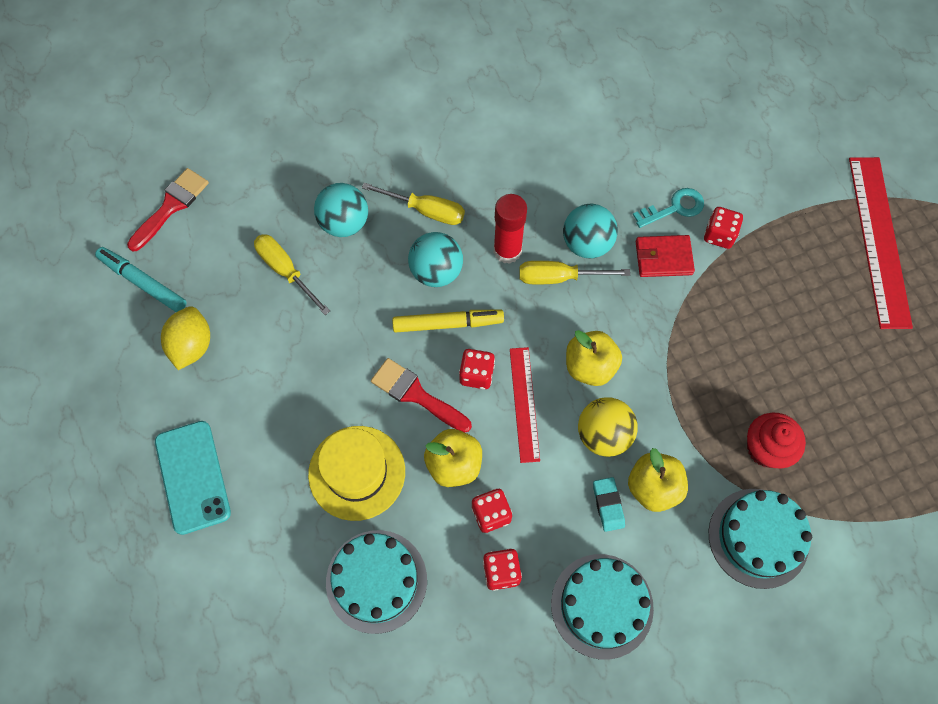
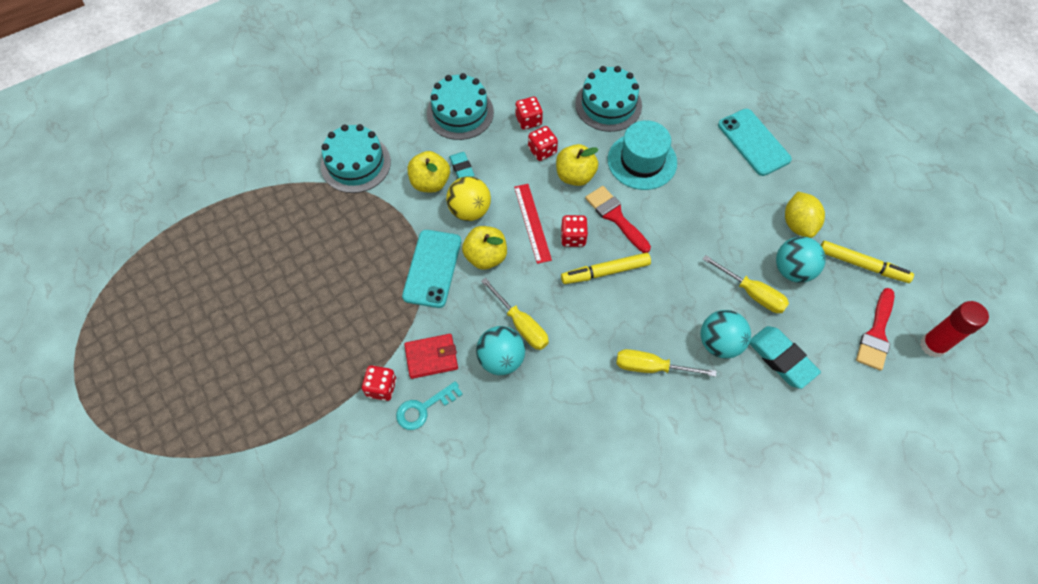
camera: 170 degrees right, 5 degrees down
(143, 282) = (862, 265): turquoise marker -> yellow marker
(285, 197) = (781, 359): none -> turquoise eraser
(357, 472) = (642, 161): yellow hat -> turquoise hat
(416, 394) = (615, 216): red brush -> red brush turned 150 degrees counterclockwise
(436, 272) = (626, 313): turquoise ball -> turquoise ball (792, 270)
(507, 251) = (570, 341): red glue stick -> red glue stick (932, 345)
(559, 277) = (521, 324): yellow screwdriver -> yellow screwdriver turned 60 degrees clockwise
(657, 362) = (432, 268): none -> turquoise phone
(766, 448) = (347, 219): red cupcake -> none
(879, 240) = (232, 407): red ruler -> none

